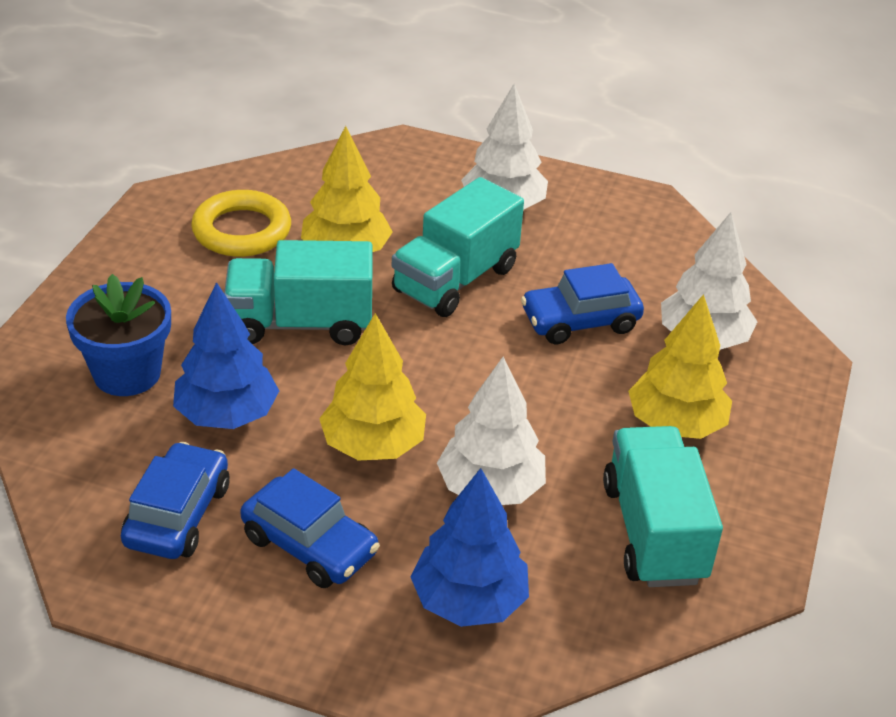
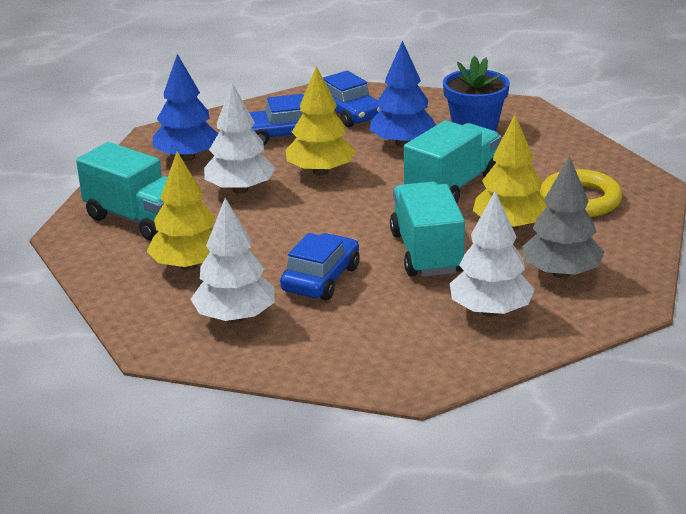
camera: 135 degrees right, 10 degrees down
(398, 193) = (561, 273): none -> grey tree

